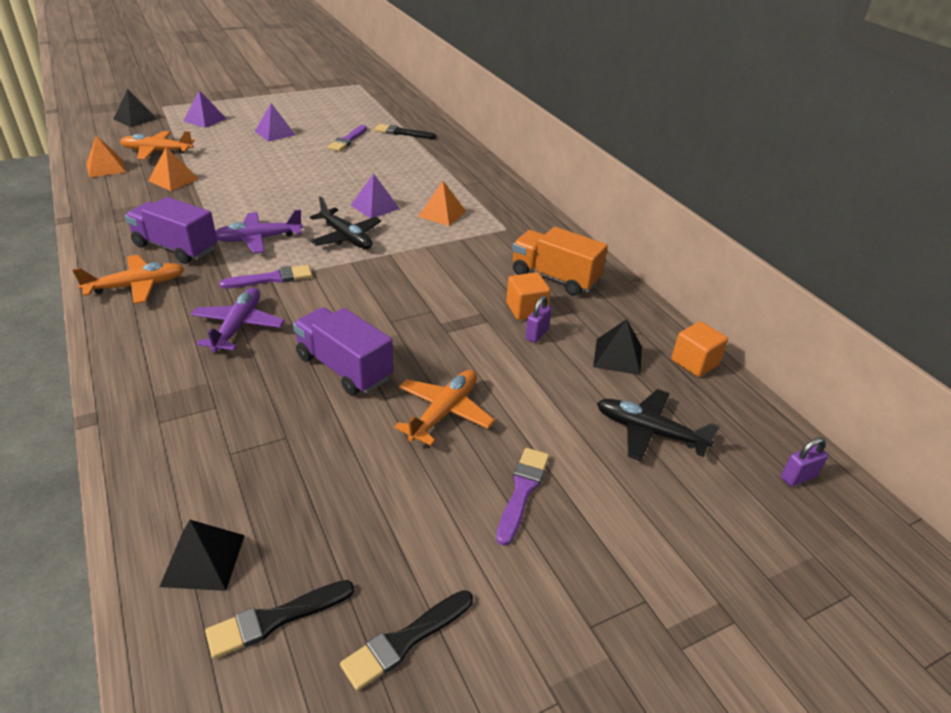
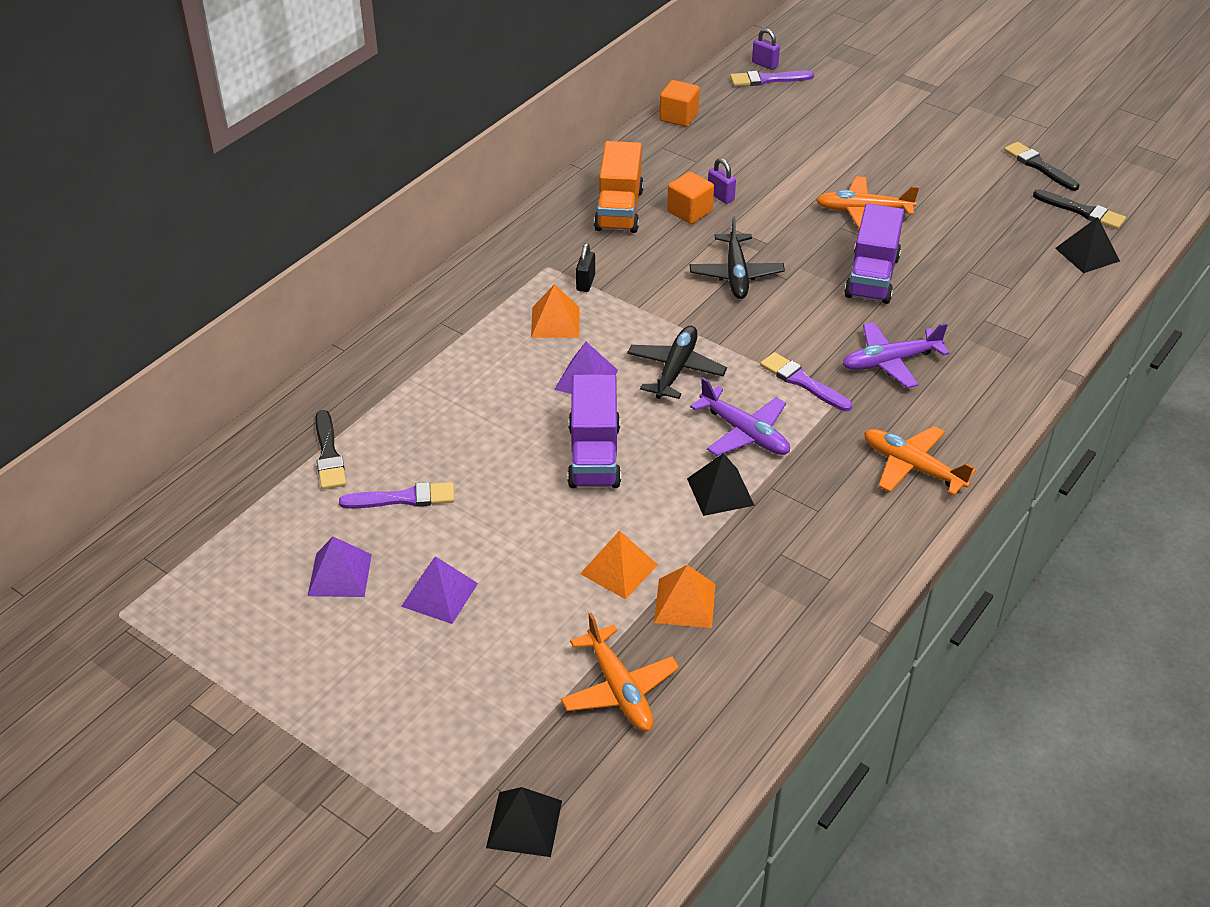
camera: 115 degrees left, 5 degrees up
(106, 168) = (719, 707): orange pyramid -> orange pyramid (619, 569)
(176, 248) = (825, 486): purple truck -> purple truck (594, 455)
(205, 119) = (453, 720): purple pyramid -> purple pyramid (339, 574)
(405, 641) = (1038, 166): black brush -> black brush turned 150 degrees counterclockwise
(473, 236) = (585, 283): none -> black padlock
(522, 491) = (895, 158): purple brush -> purple brush (767, 79)
(536, 334) = (720, 196): purple padlock -> purple padlock turned 45 degrees clockwise
(618, 356) = (708, 151): black pyramid -> black pyramid (720, 491)
(649, 432) = (783, 122): black plane -> black plane (736, 274)

